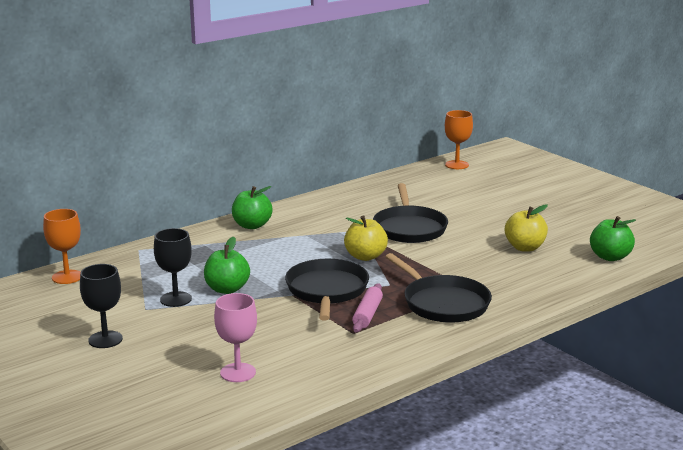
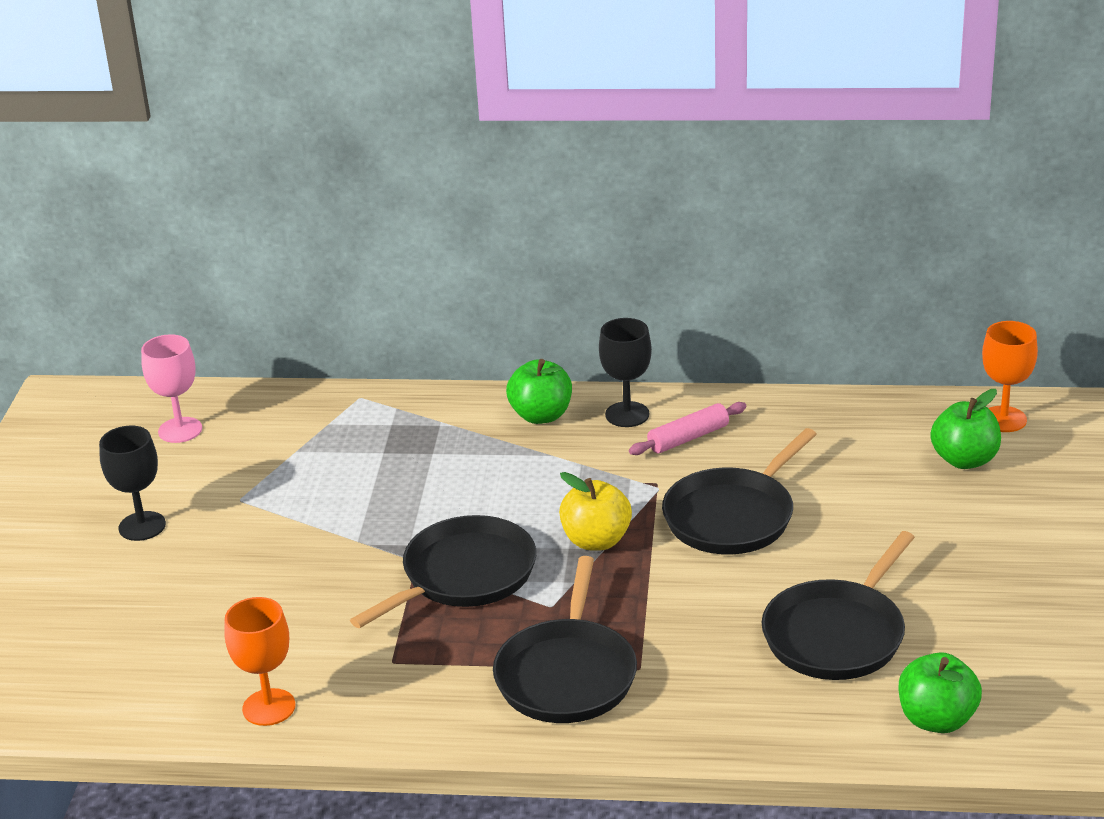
camera: 45 degrees right, 10 degrees up
(67, 277) = (232, 407): orange goblet -> orange goblet (269, 707)
(176, 299) = (287, 501): black goblet -> black goblet (627, 414)
(227, 289) = (360, 513): green apple -> green apple (964, 460)
(238, 372) = (192, 651): pink goblet -> pink goblet (180, 430)
(367, 314) = (450, 642): pink rolling pin -> pink rolling pin (688, 438)
(525, 247) = (837, 635): yellow apple -> black pan

